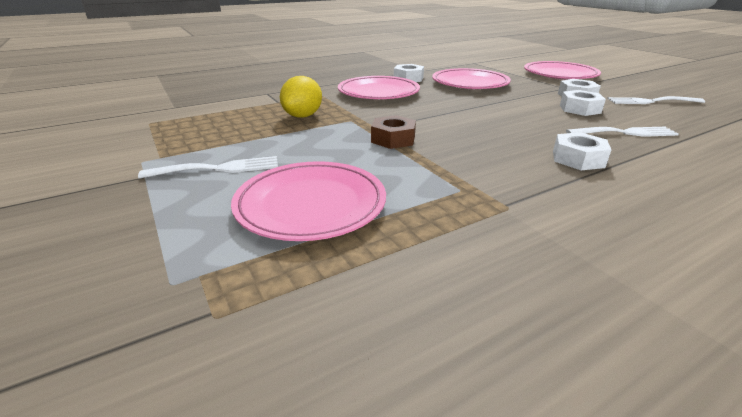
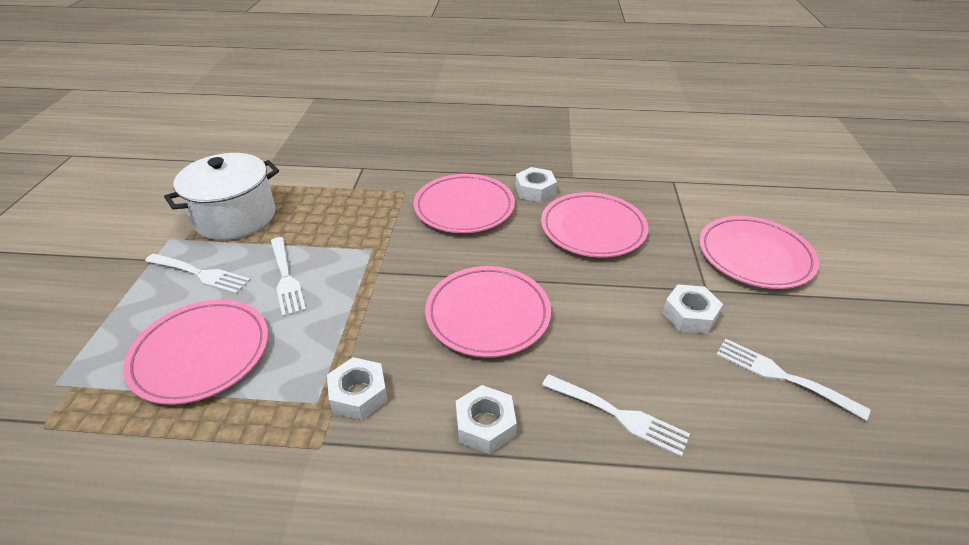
camera: 35 degrees right, 10 degrees up
(194, 135) = (235, 217): none -> white pot
(303, 116) = (343, 223): yellow lemon -> none
(308, 149) = (286, 278): none -> white fork
(393, 139) = (367, 298): brown nut -> none
(483, 123) = (488, 314): none -> pink plate
(579, 109) = (644, 343): white nut -> white nut (359, 394)

